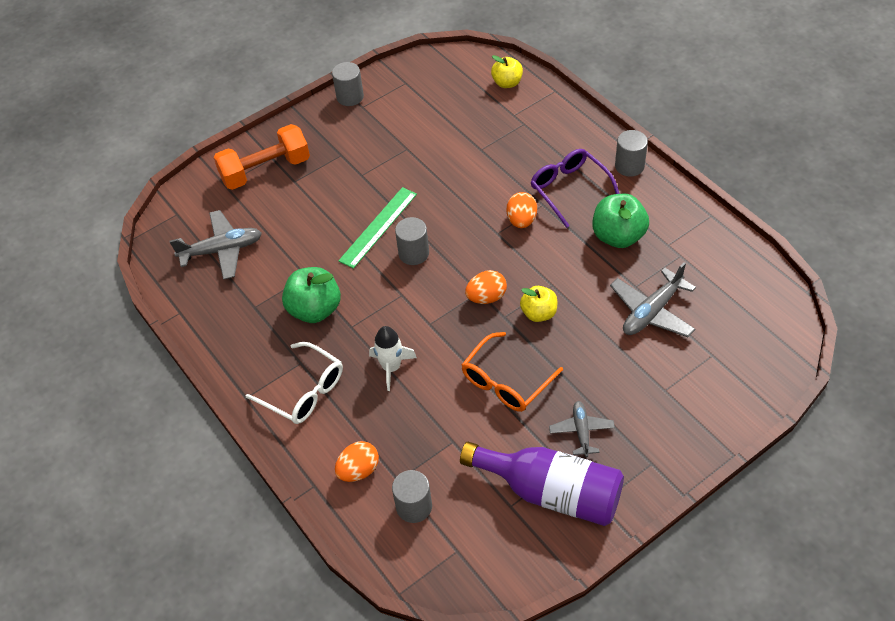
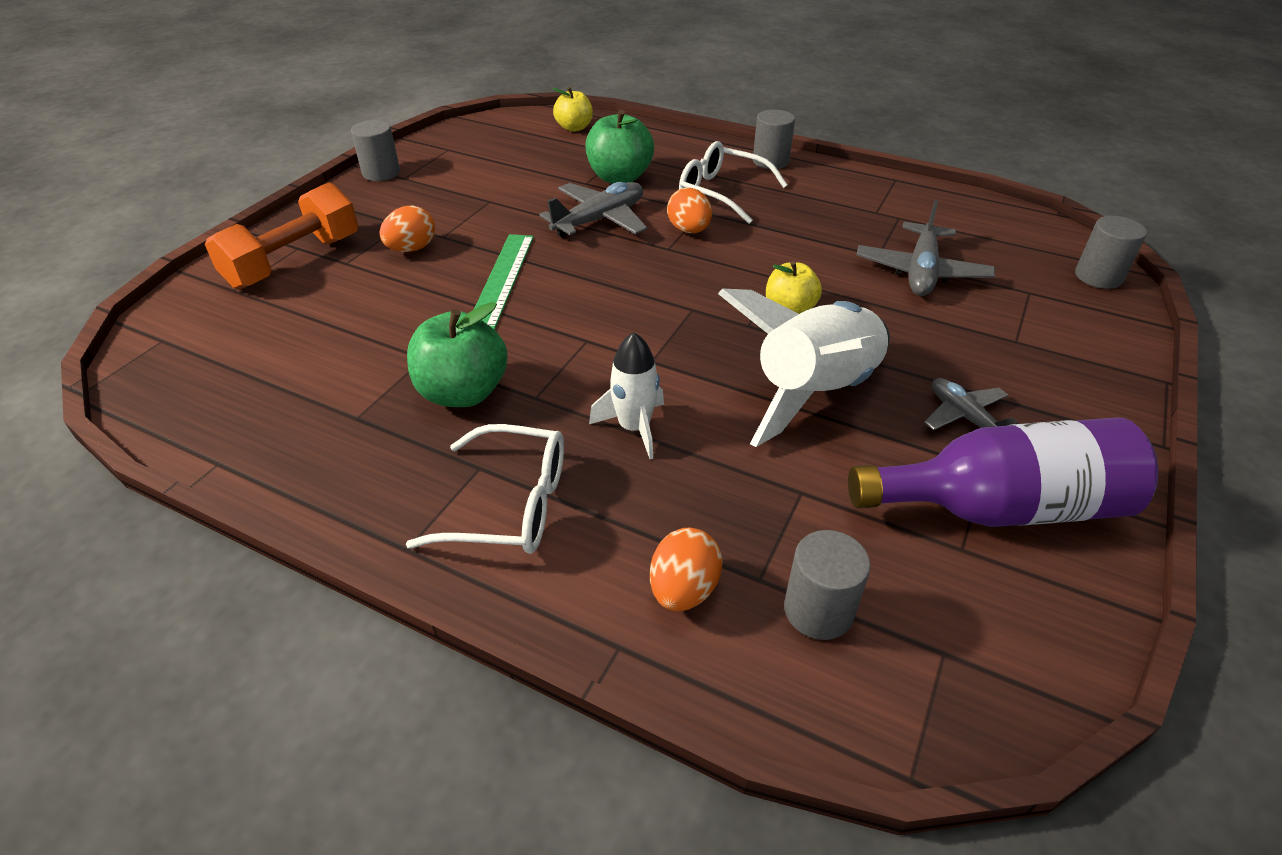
camera: 30 degrees left, 10 degrees down
(222, 250) = (263, 363): grey plane -> grey plane (599, 220)
(413, 253) = (572, 293): grey cylinder -> grey cylinder (1098, 276)
(486, 297) = (707, 311): orange egg -> orange egg (412, 249)
(506, 381) = (813, 392): orange glasses -> white rocket
(570, 190) = (723, 193): purple glasses -> white glasses
(618, 236) = (815, 217): green apple -> green apple (619, 177)

